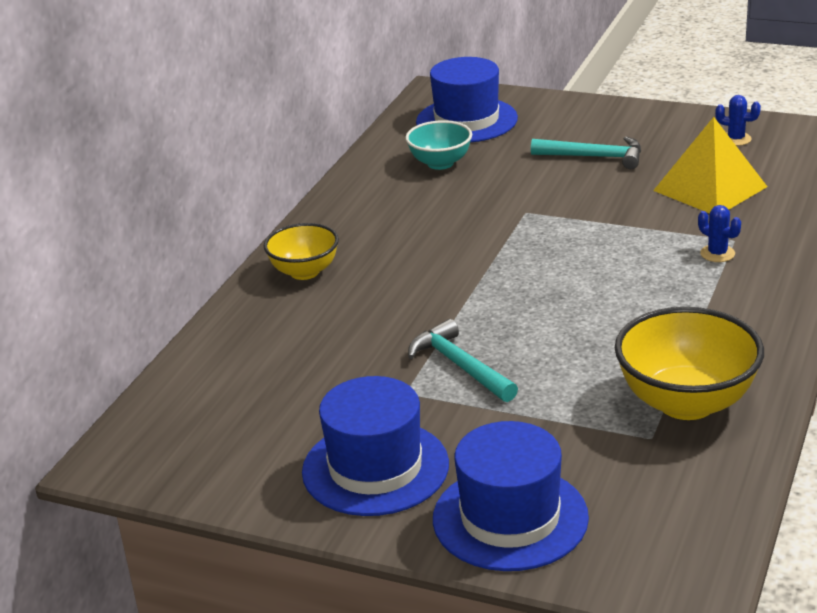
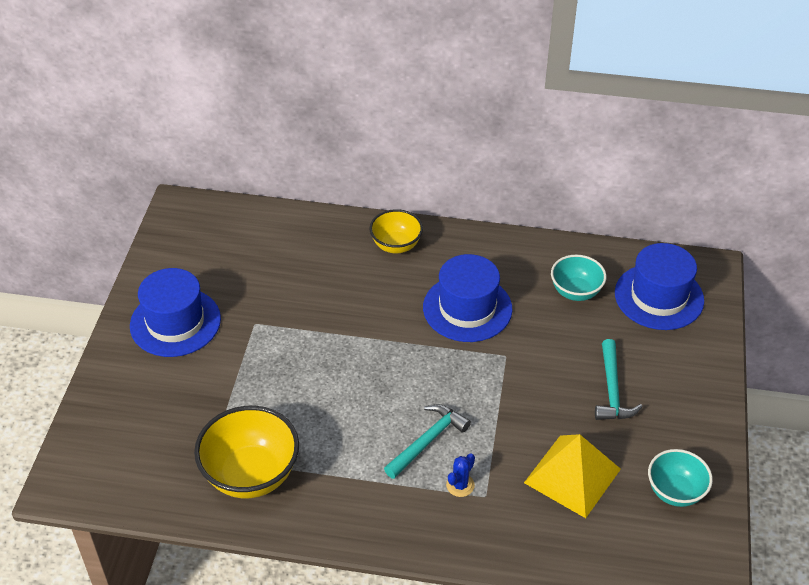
camera: 75 degrees right, 15 degrees up
(460, 366) = (287, 346): turquoise hammer -> turquoise hammer (427, 441)
(510, 518) = (127, 393): blue hat -> blue hat (467, 308)
(736, 139) = (675, 492): blue cactus -> turquoise bowl

